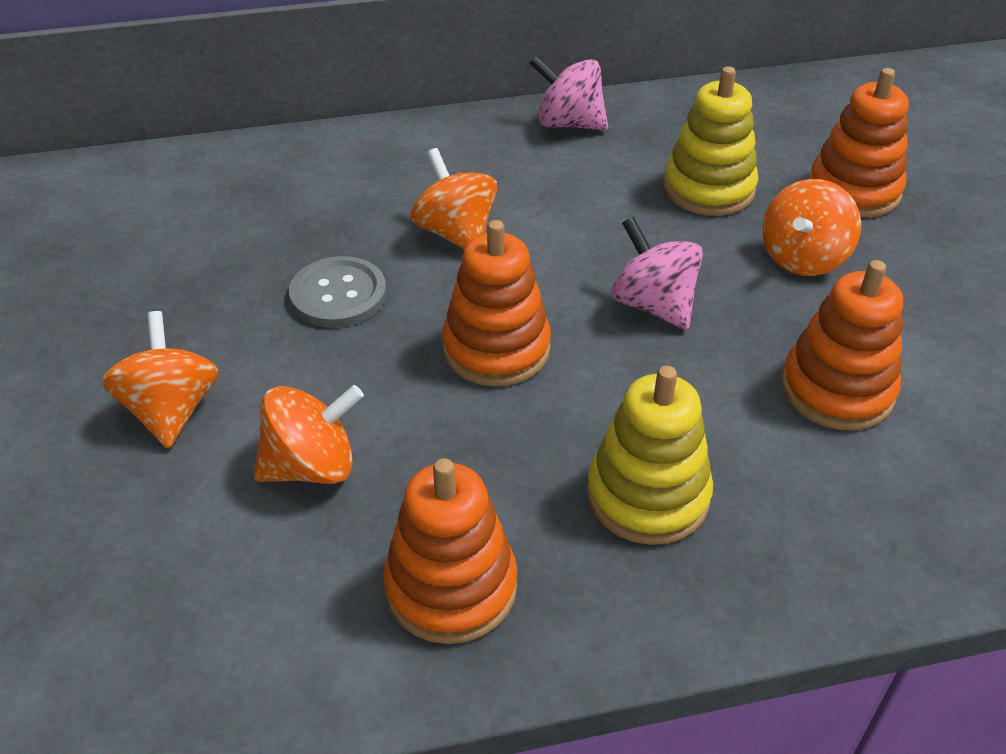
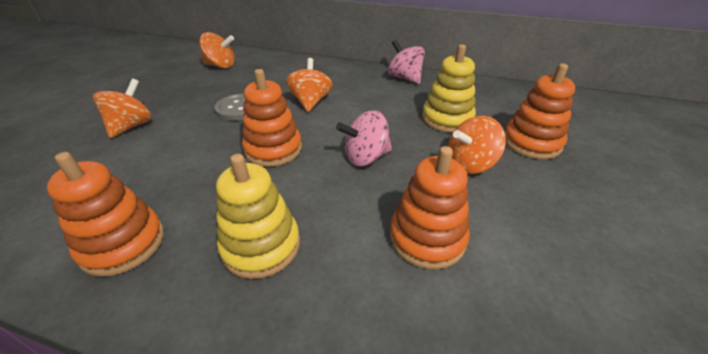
camera: 30 degrees right, 5 degrees down
(312, 466) = (145, 165): orange spinning top -> orange spinning top (221, 66)
(653, 305) = (366, 157): pink spinning top -> pink spinning top turned 105 degrees counterclockwise

